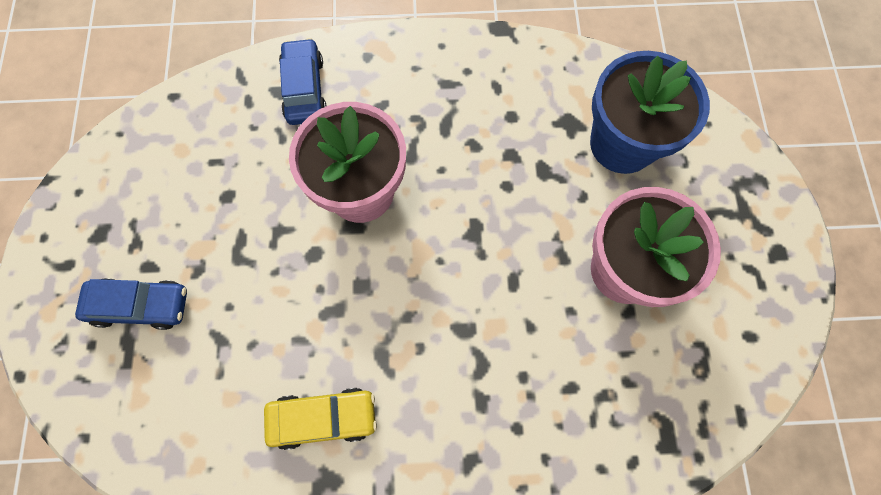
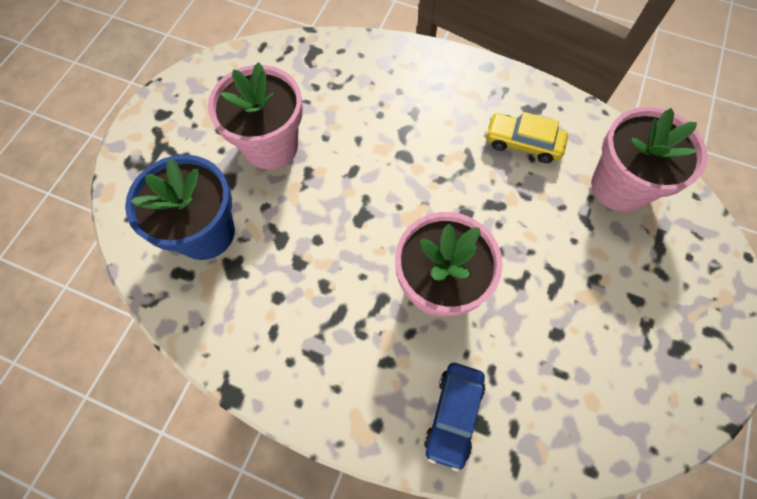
camera: 155 degrees left, 5 degrees down
(140, 305) = (646, 270): blue car -> none
(185, 406) = (619, 187): none -> pink flower pot

